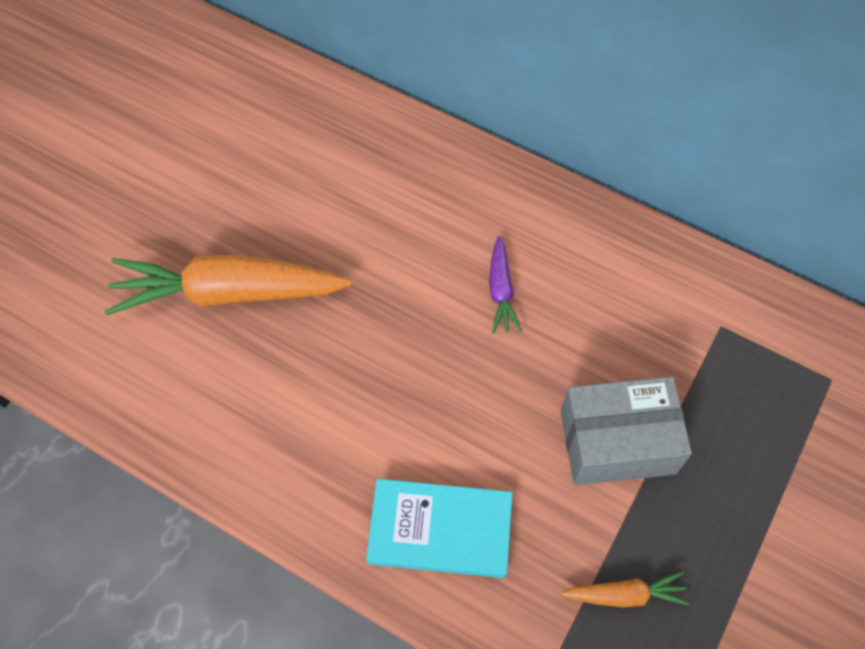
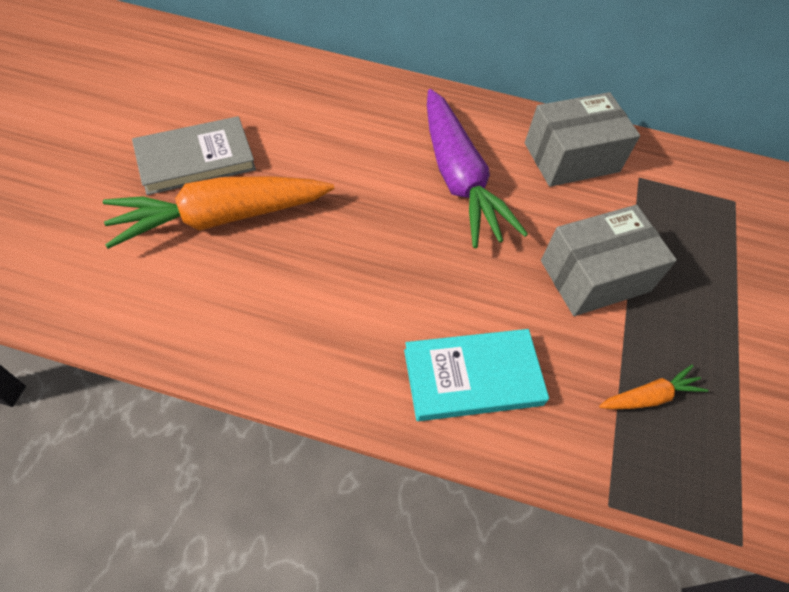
camera: 20 degrees left, 5 degrees down
(218, 217) = (196, 159): none -> grey book
(501, 291) = (459, 179): purple carrot -> purple carrot, size x2.18
(646, 285) = (571, 157): none -> grey box

